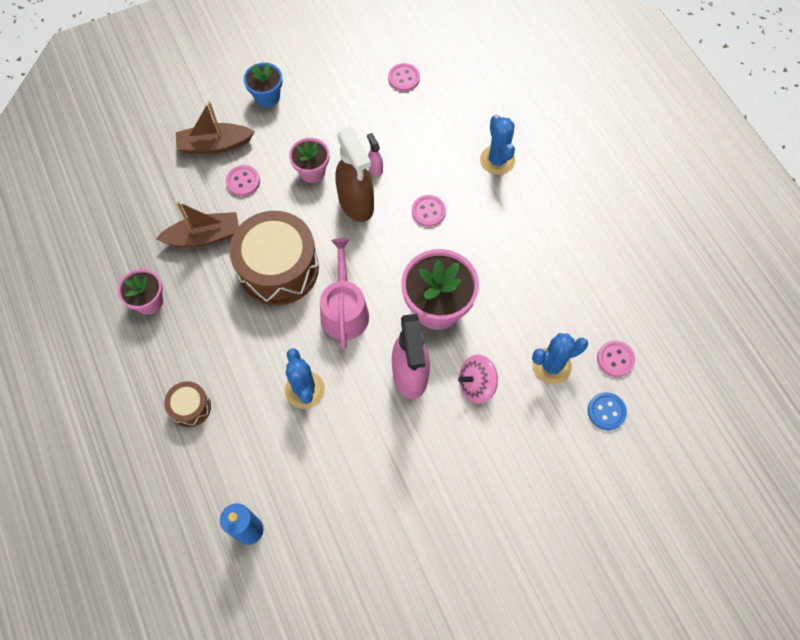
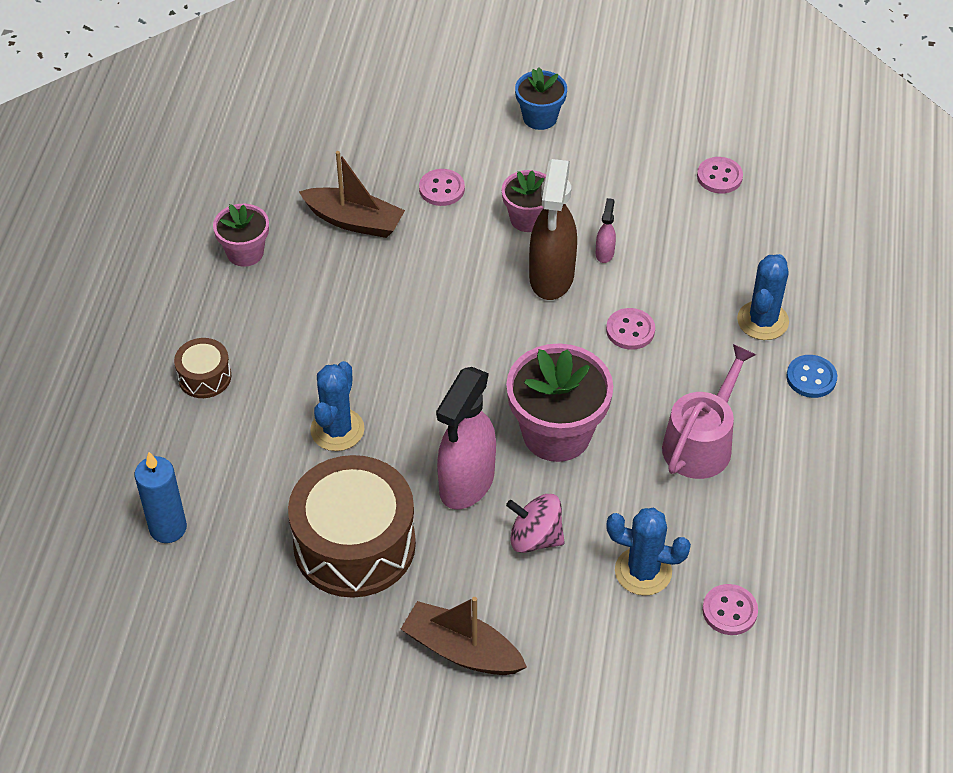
camera: 35 degrees right, 15 degrees down
(215, 145) = (441, 137): brown boat -> brown boat (462, 650)
(278, 268) = (408, 295): brown drum -> brown drum (354, 544)
(344, 310) = (447, 377): pink watering can -> pink watering can (701, 443)
(606, 411) = (669, 658): blue button -> blue button (811, 378)

